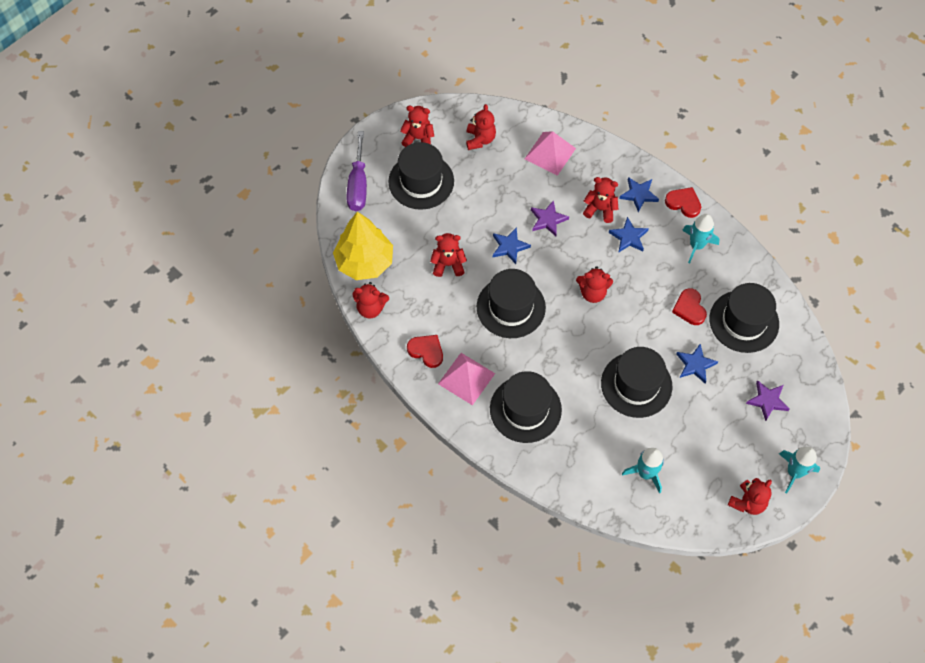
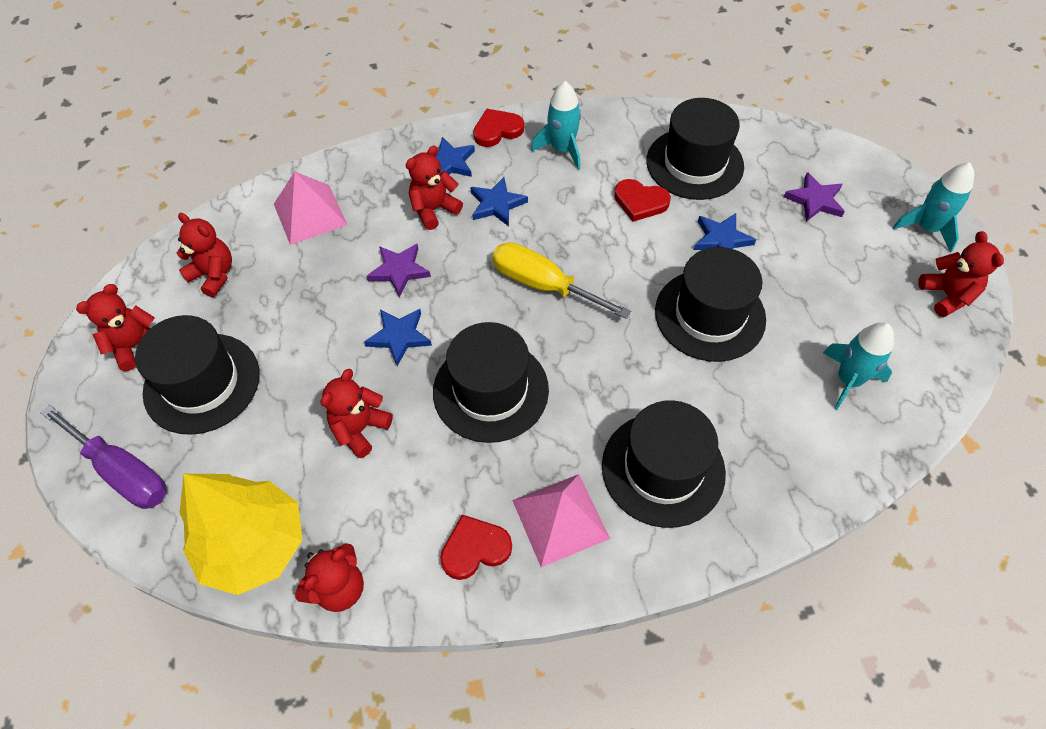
camera: 55 degrees left, 5 degrees down
(592, 293) = (543, 285): red teddy bear -> yellow screwdriver

